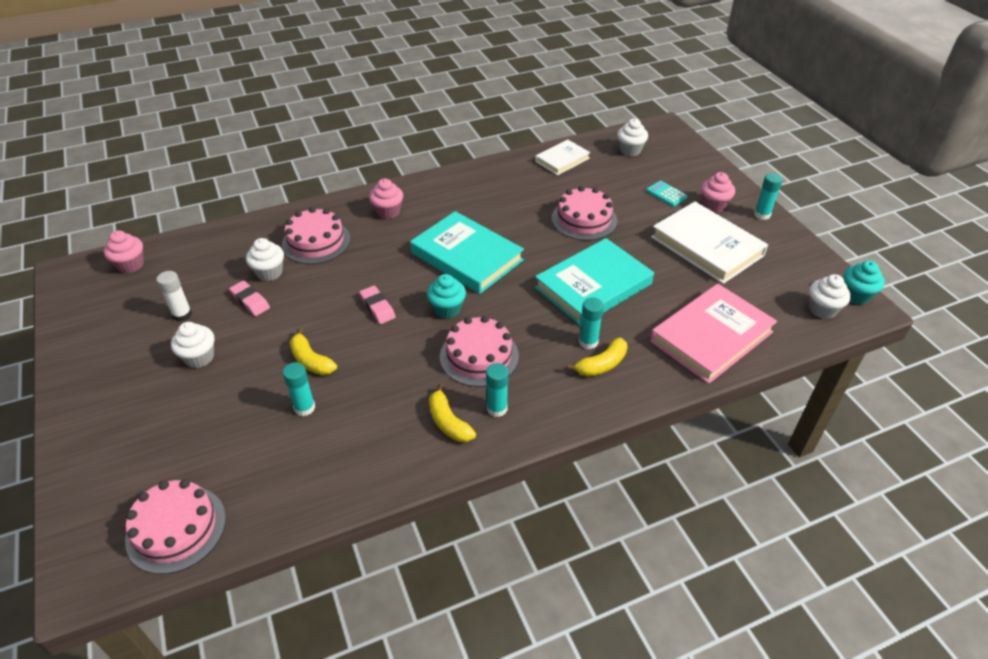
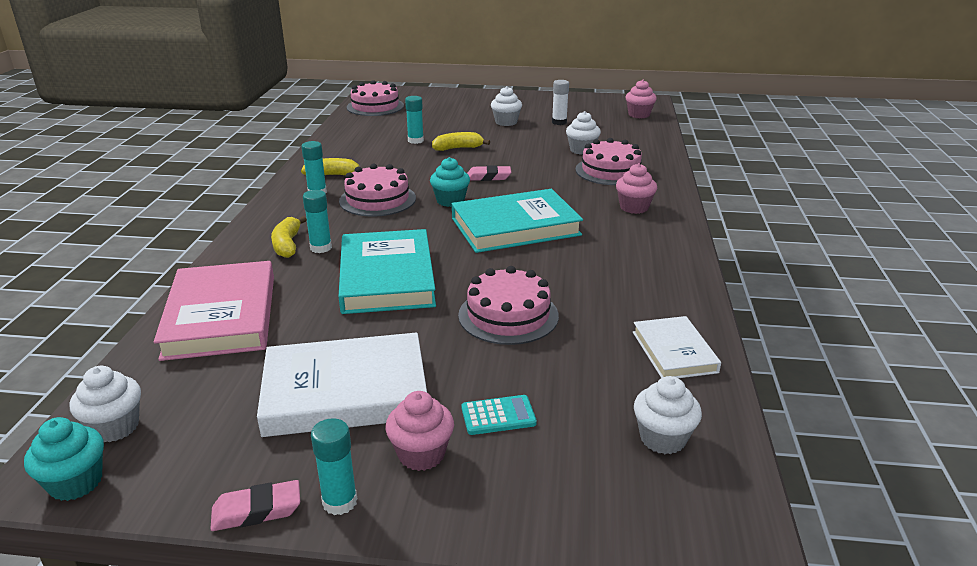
camera: 120 degrees right, 15 degrees down
(250, 301) = (551, 140): pink eraser -> pink eraser (257, 511)

